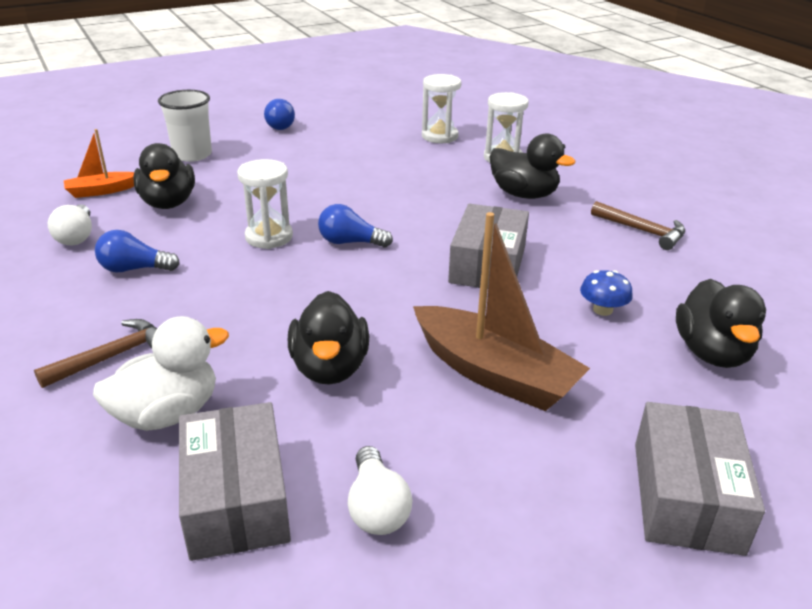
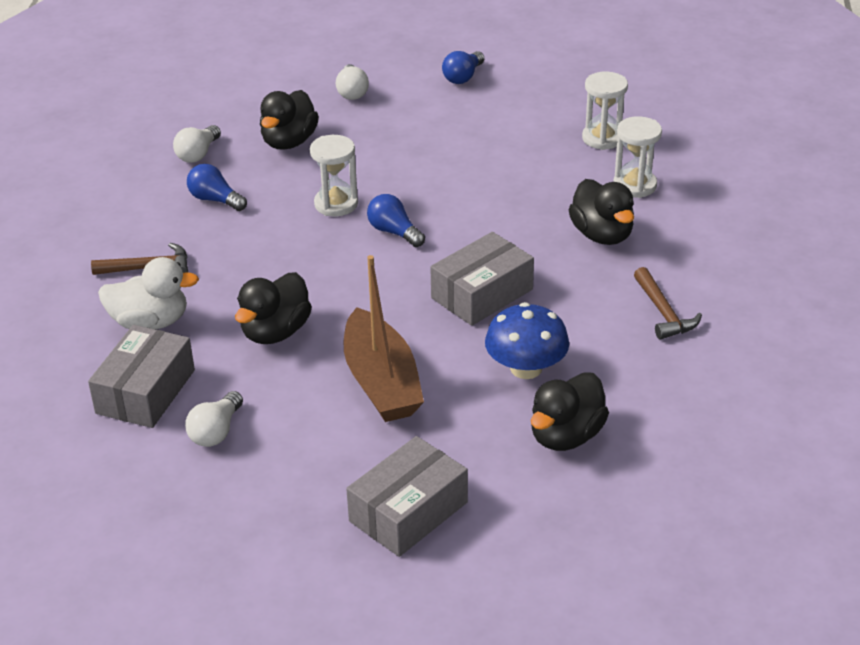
camera: 35 degrees right, 5 degrees up
(101, 191) = (248, 112): orange boat -> none
(192, 155) = (352, 92): white cup -> white light bulb
(602, 310) = (526, 368): blue mushroom -> blue mushroom, size x1.76

